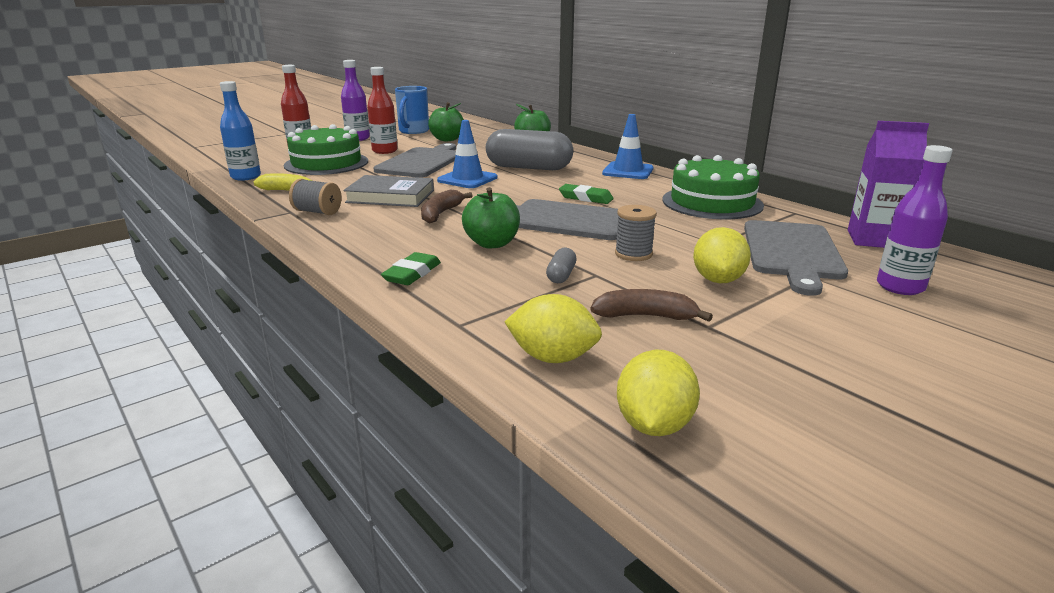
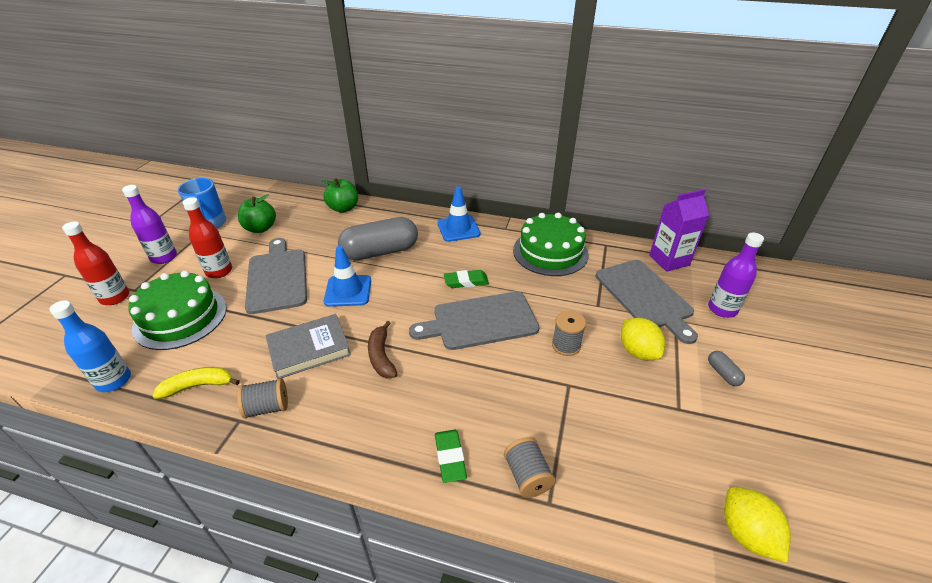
camera: 35 degrees left, 15 degrees up
(464, 305) = (527, 476): none -> grey spool
(492, 243) = (464, 381): green apple -> none
(553, 357) = (638, 502): yellow lemon -> none
(561, 275) = (550, 399): grey capsule -> grey capsule (723, 373)
(645, 316) = (640, 419): brown banana -> none

